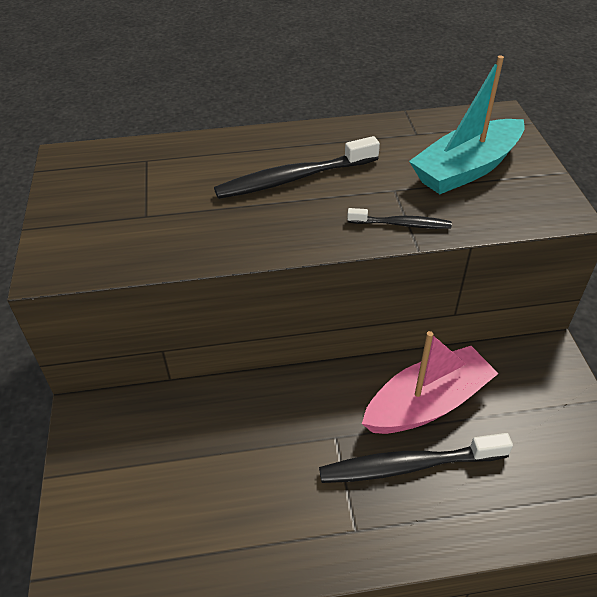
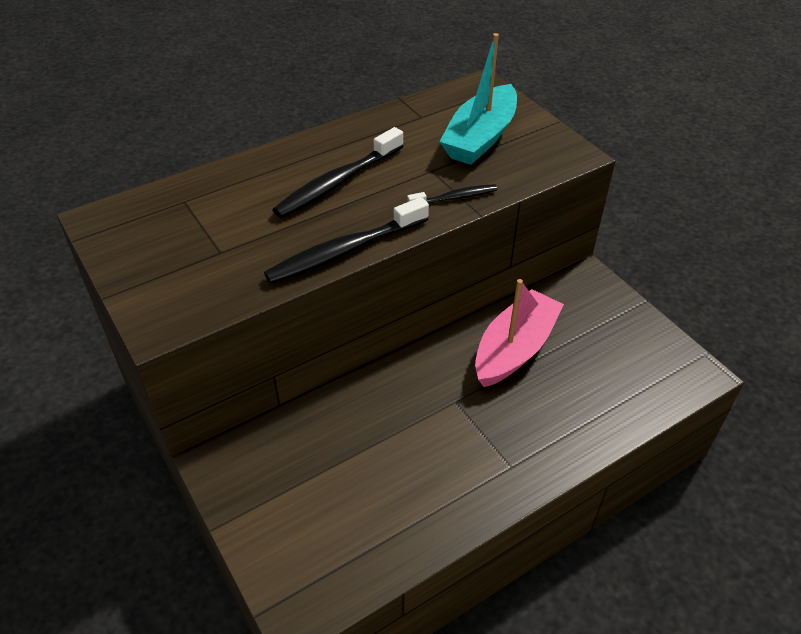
camera: 25 degrees left, 0 degrees up
(408, 465) = (525, 402): black toothbrush -> black toothbrush (345, 251)

